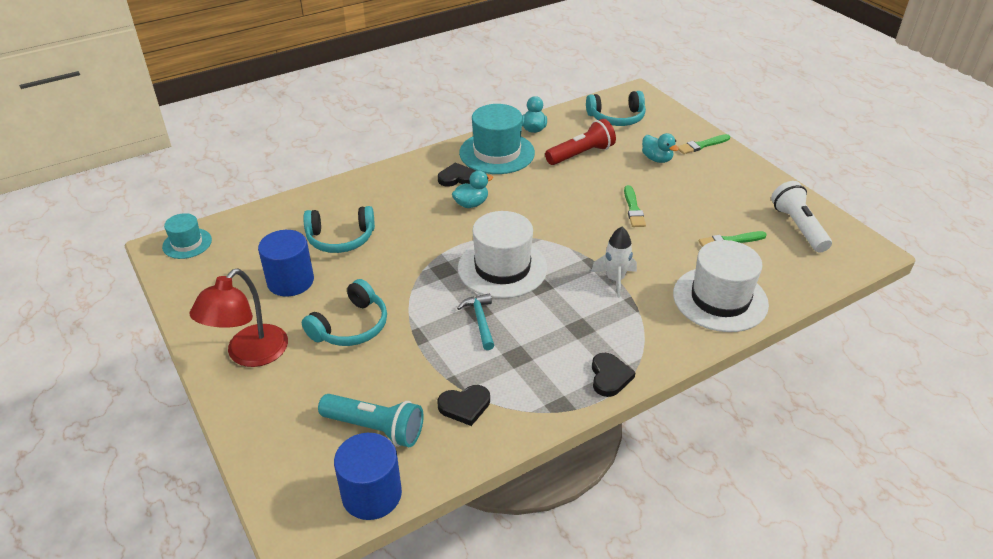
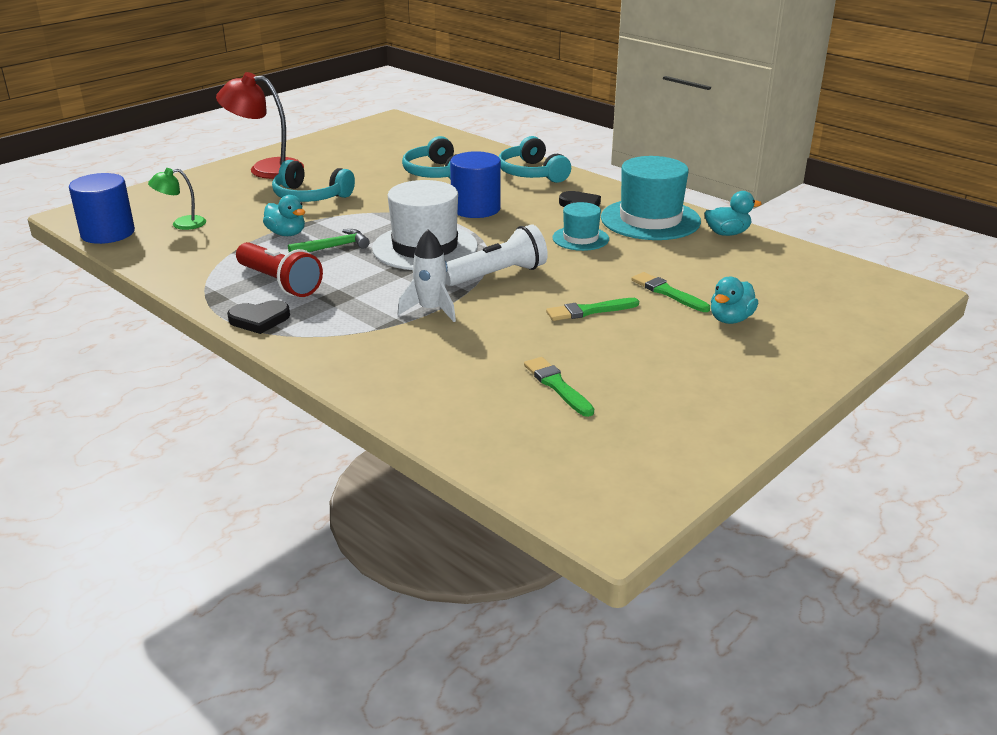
camera: 75 degrees right, 10 degrees down
(187, 243) = (401, 125): turquoise hat -> turquoise hat (580, 238)
(290, 281) = (365, 166): blue cylinder -> blue cylinder (476, 209)
(375, 428) = (181, 224): turquoise flashlight -> green lamp
(465, 406) = (210, 255): black heart -> none
(471, 204) = (534, 219): turquoise duck -> turquoise duck (286, 234)
(480, 321) = (333, 247): turquoise hammer -> green hammer
(581, 154) = (694, 267): red flashlight -> red flashlight (280, 283)
(616, 118) = (817, 283): turquoise headphones -> turquoise headphones (532, 173)
(702, 145) = (806, 353): green brush -> green brush (668, 292)
(720, 299) = (420, 382): white hat -> none
(798, 227) = (634, 447): white flashlight -> white flashlight (498, 275)

